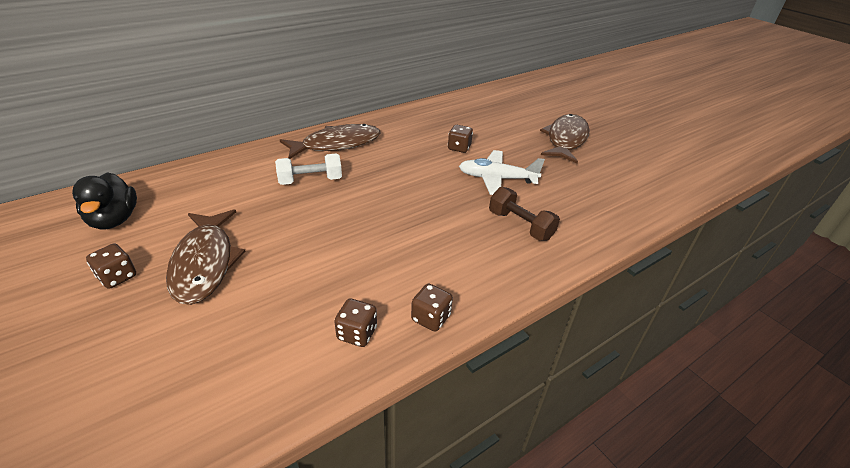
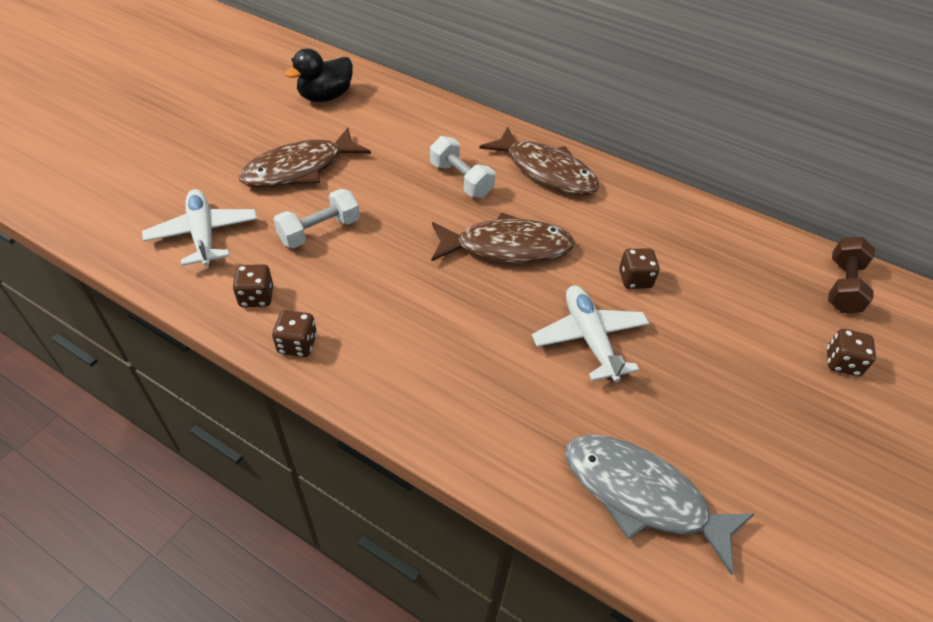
camera: 65 degrees right, 10 degrees up
(117, 277) = (262, 133): brown dice -> brown dice (842, 362)
(236, 358) = (203, 235): none -> white plane
(303, 271) = (319, 231): none -> white dumbbell
(520, 225) = (499, 387): brown dumbbell -> brown dumbbell (842, 286)
(565, 140) = (778, 401): brown fish -> brown fish (507, 247)
(613, 200) = (642, 495): none -> grey fish

